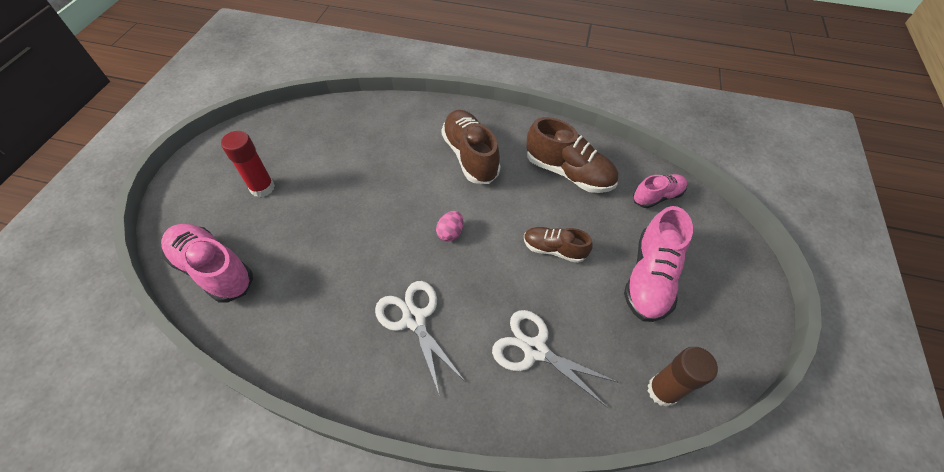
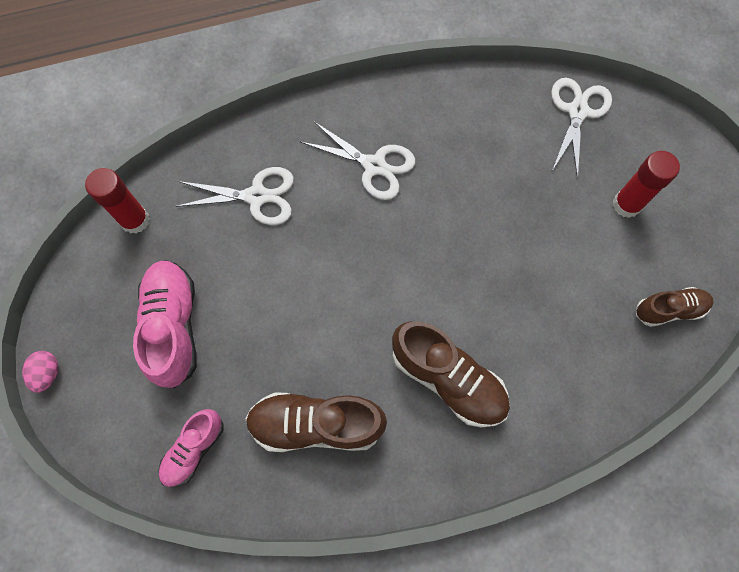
camera: 150 degrees right, 15 degrees up
(214, 269) = (577, 112): pink shoe -> white scissors
(450, 233) = (400, 264): pink egg -> pink egg (48, 373)
(554, 249) = (285, 304): brown shoe -> brown shoe (668, 310)
(662, 391) = (135, 220): brown glue stick -> red glue stick

